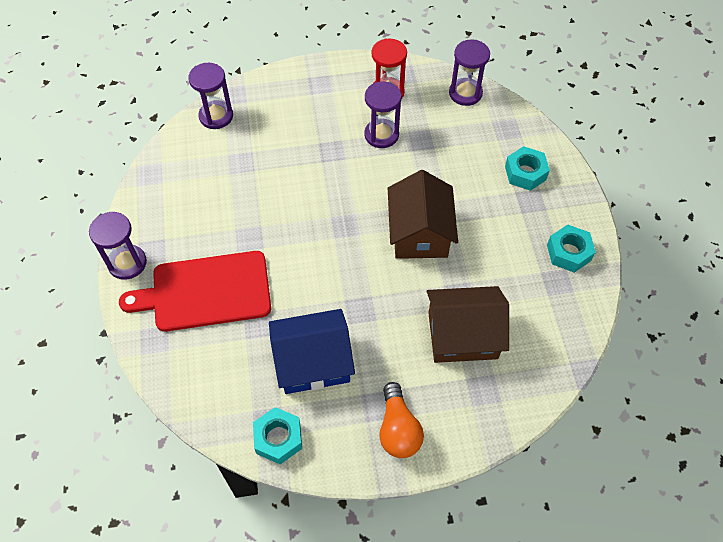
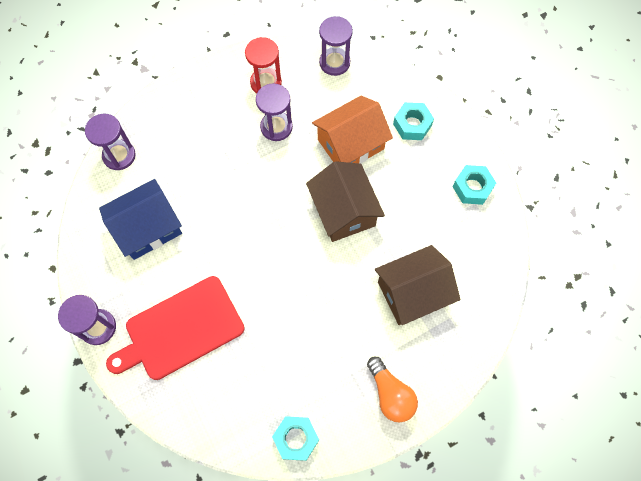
camera: 20 degrees left, 10 degrees up
(313, 362) = (298, 361): blue house -> blue house (148, 228)
(452, 172) = (350, 144): none -> orange house

